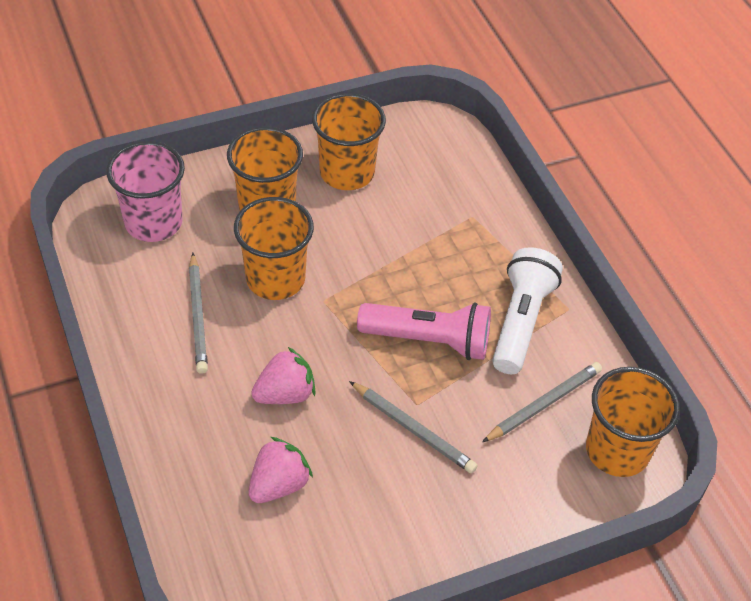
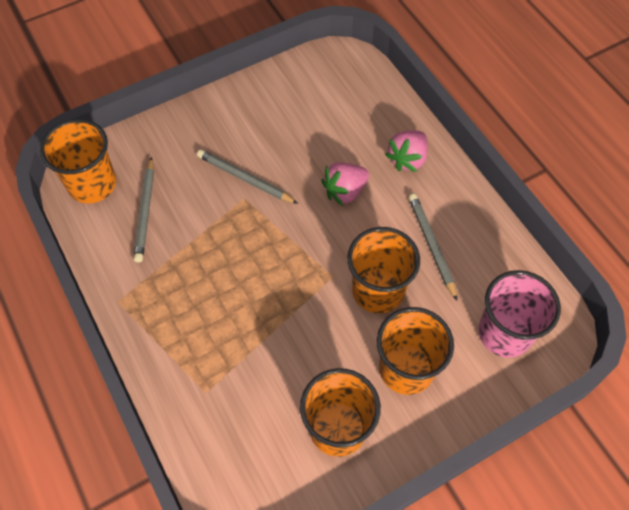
camera: 175 degrees right, 10 degrees up
(279, 484) = (334, 129): pink strawberry -> pink strawberry (407, 159)
(429, 340) = (239, 252): pink flashlight -> none
(520, 321) = (161, 281): white flashlight -> none
(544, 404) = (145, 212): grey pencil -> grey pencil turned 45 degrees counterclockwise

